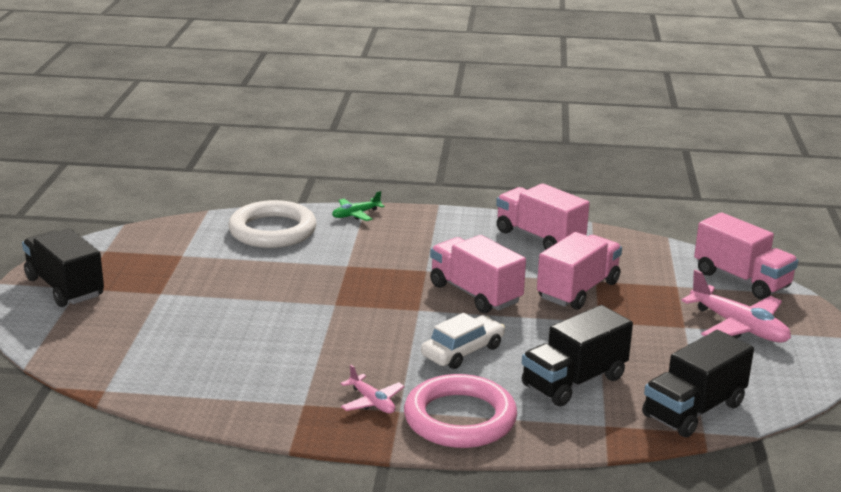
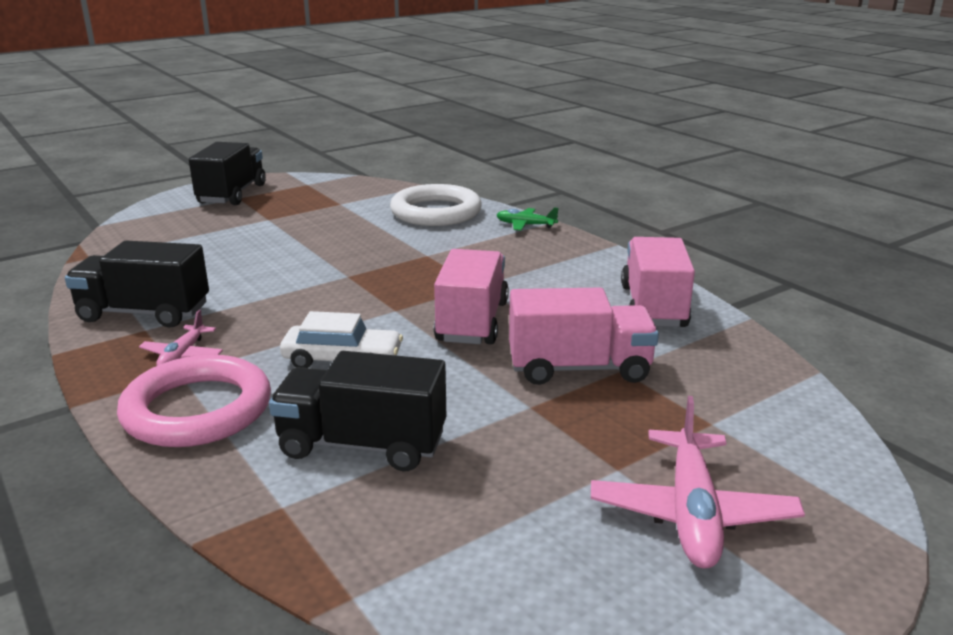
camera: 50 degrees right, 0 degrees up
(693, 410) = (403, 563): black truck -> black truck (144, 313)
(741, 280) = (825, 464): pink truck -> none

